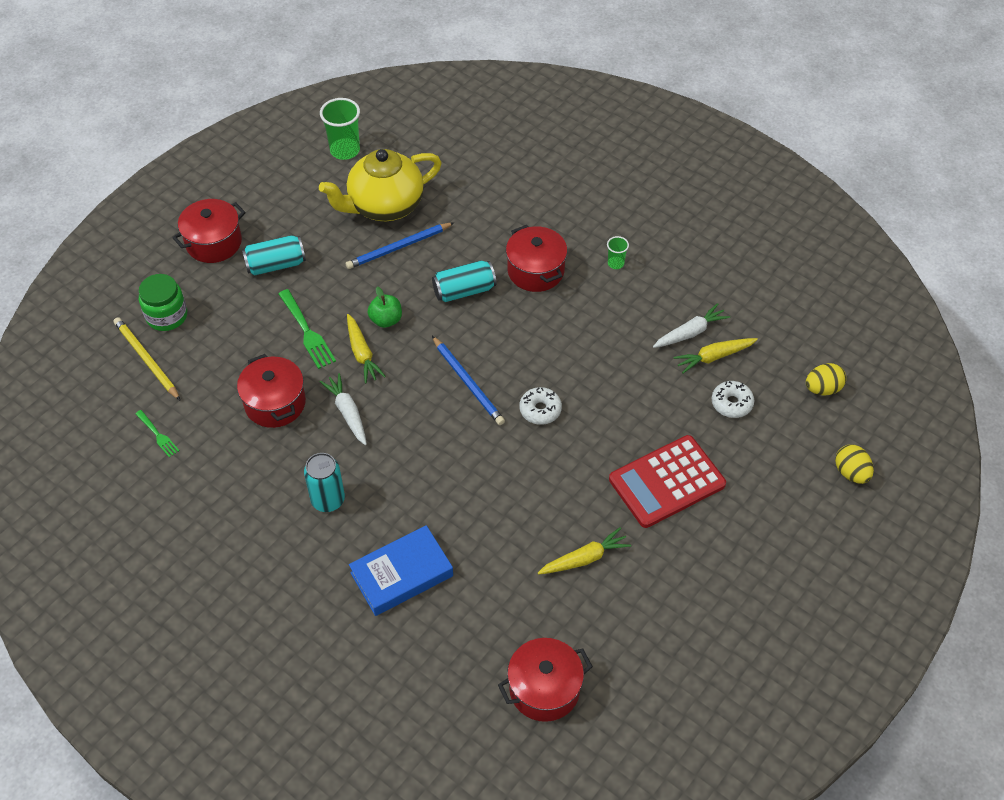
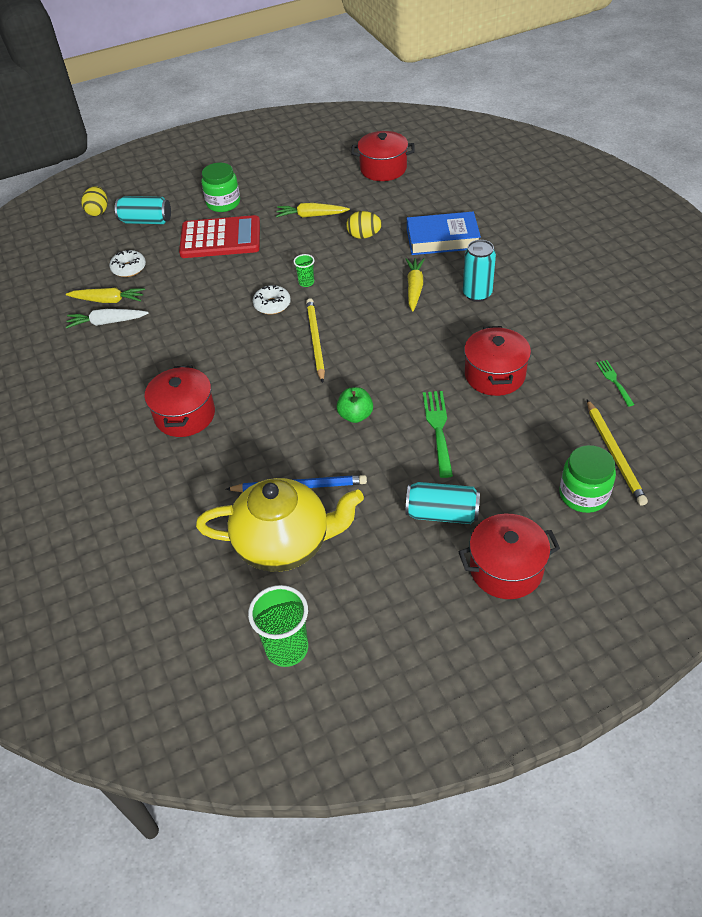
camera: 150 degrees left, 5 degrees down
(347, 413) = (432, 348): white carrot -> none
(362, 353) = (394, 392): yellow carrot -> yellow carrot (414, 288)
(464, 290) = (264, 419): turquoise can -> turquoise can (146, 221)
(468, 382) = (315, 341): blue pencil -> yellow pencil
(615, 263) = (109, 397): green cup -> green cup (306, 282)
(710, 542) = (223, 203): none -> green jar
(822, 389) = (57, 259): yellow egg -> yellow egg (364, 236)

